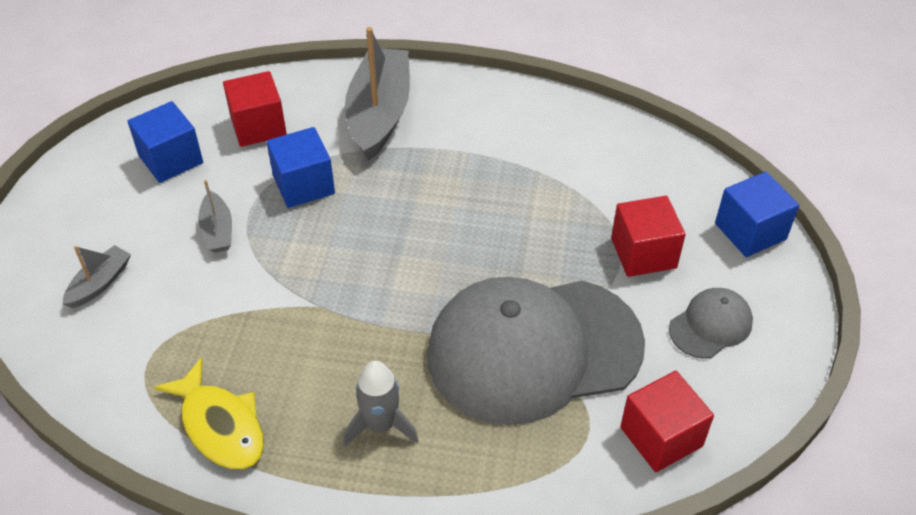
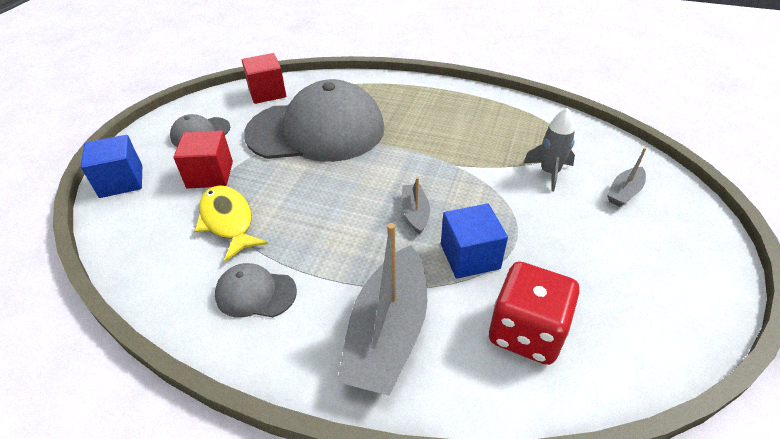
camera: 170 degrees left, 5 degrees down
(171, 159) = (612, 299): blue cube -> none
(217, 230) = (541, 223): grey boat -> grey boat (415, 213)
(220, 425) = (509, 114): yellow fish -> yellow fish (228, 221)
(258, 126) = (526, 332): red cube -> red dice
(381, 425) = (416, 107): grey rocket -> grey rocket (549, 172)
(510, 130) = (255, 293): none -> grey cap

